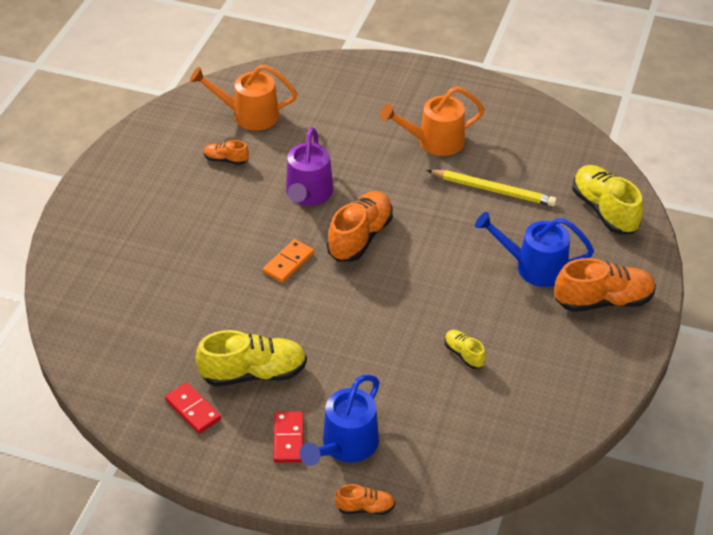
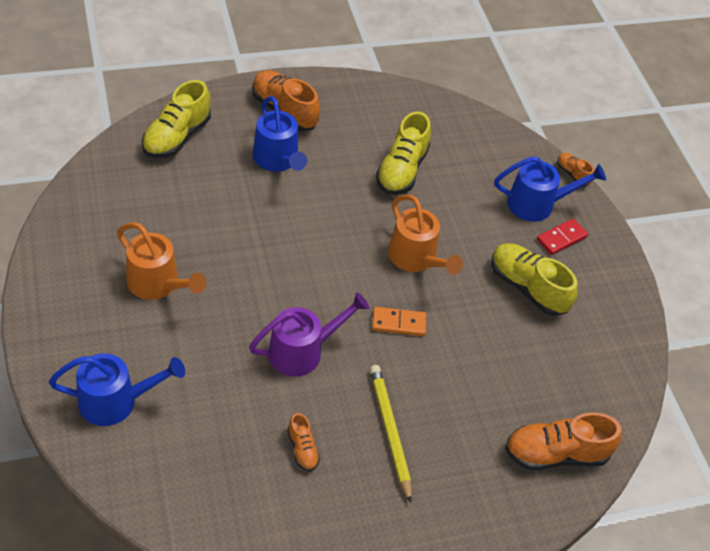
camera: 130 degrees left, 5 degrees up
(193, 409) = (591, 309): red domino -> none
(249, 115) = (217, 469): orange watering can -> orange watering can (416, 259)
(342, 89) = (116, 401): none -> blue watering can
(360, 237) = (329, 286): orange shoe -> orange shoe (555, 454)
(464, 354) = (401, 170): yellow shoe -> yellow shoe, size x1.98
(493, 190) = (200, 216): yellow pencil -> yellow pencil (390, 431)

